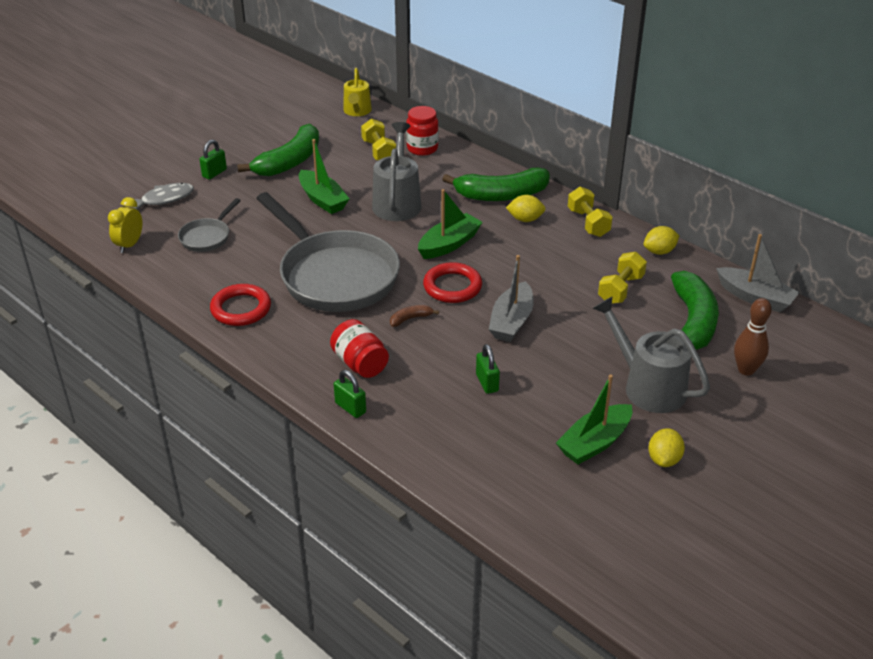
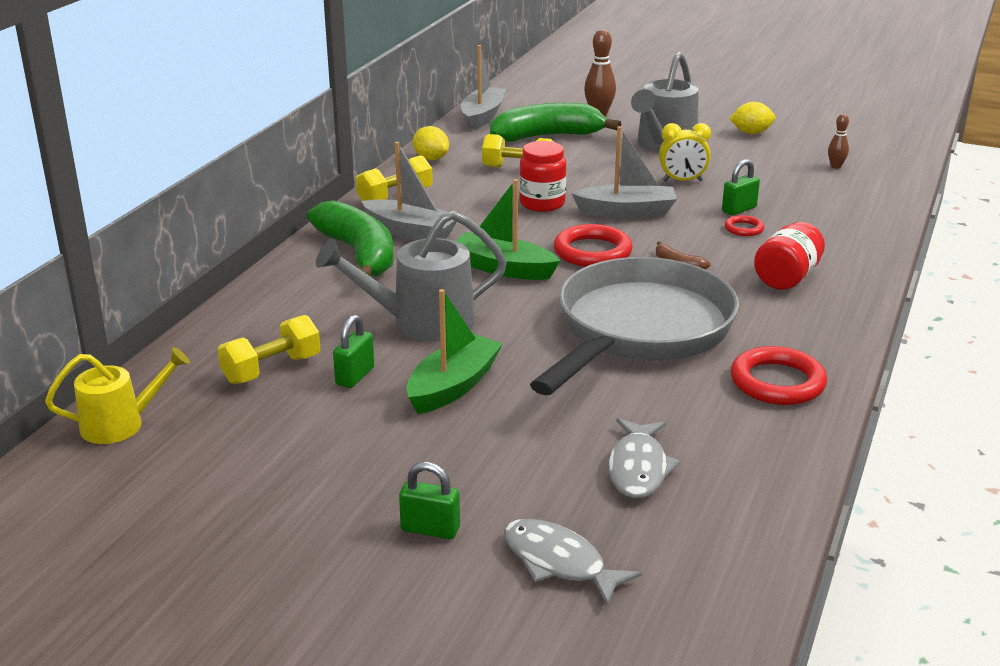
camera: 110 degrees left, 10 degrees down
(130, 245) = (730, 548): yellow clock -> yellow clock (682, 181)
(207, 237) = (638, 468): grey pan -> grey fish
(289, 162) = (346, 451): green banana -> none
(350, 408) = (860, 268): green padlock -> green padlock (355, 376)
(422, 148) = (246, 333): red jar -> red jar (542, 203)
(450, 372) = (744, 229): none -> red ring
(525, 219) = (411, 232): yellow lemon -> grey boat
(553, 485) = (836, 166): none -> brown bowling pin
(594, 443) = (764, 157): green boat -> none

